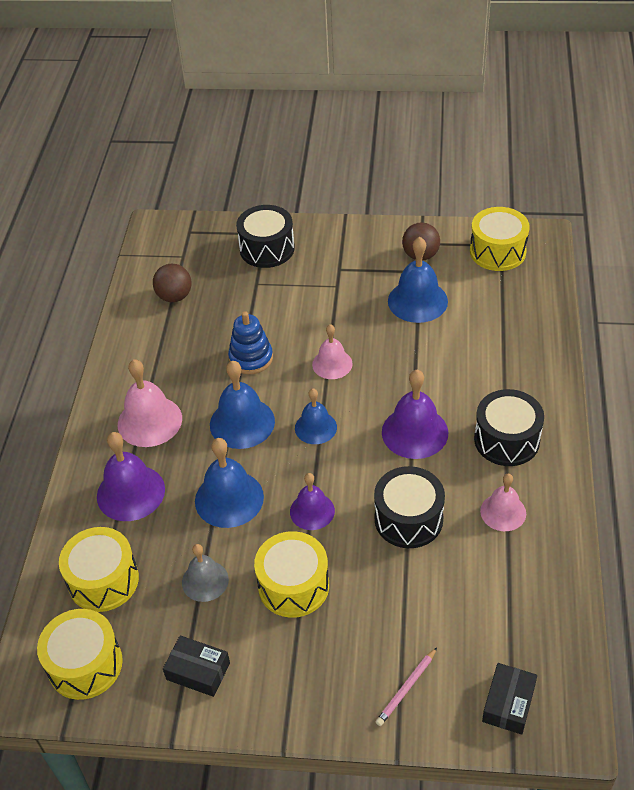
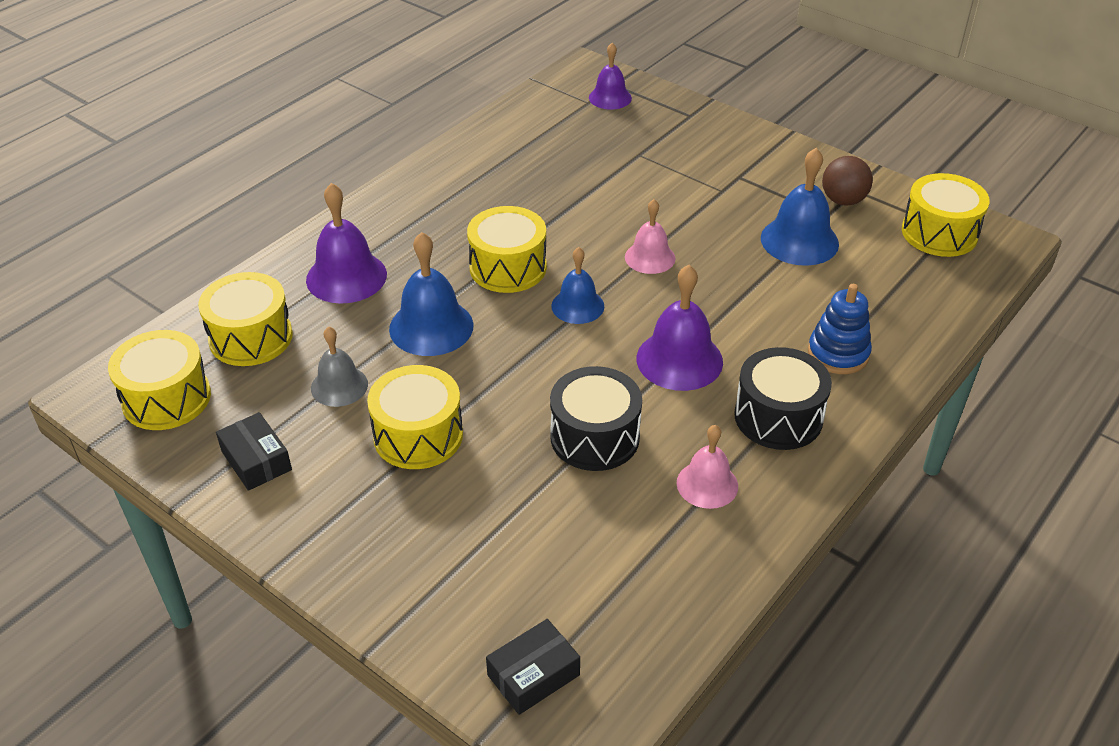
camera: 30 degrees right, 5 degrees down
(149, 421) = (422, 226): pink bell -> none
(174, 296) = (547, 132): brown ball -> none
(242, 423) = (508, 267): blue bell -> yellow drum
(251, 358) = (571, 216): blue stacking toy -> blue stacking toy (838, 353)
(267, 249) = (679, 129): black drum -> none
(312, 511) = (501, 378): purple bell -> purple bell (610, 97)
(406, 688) = (438, 594): pink pencil -> none

